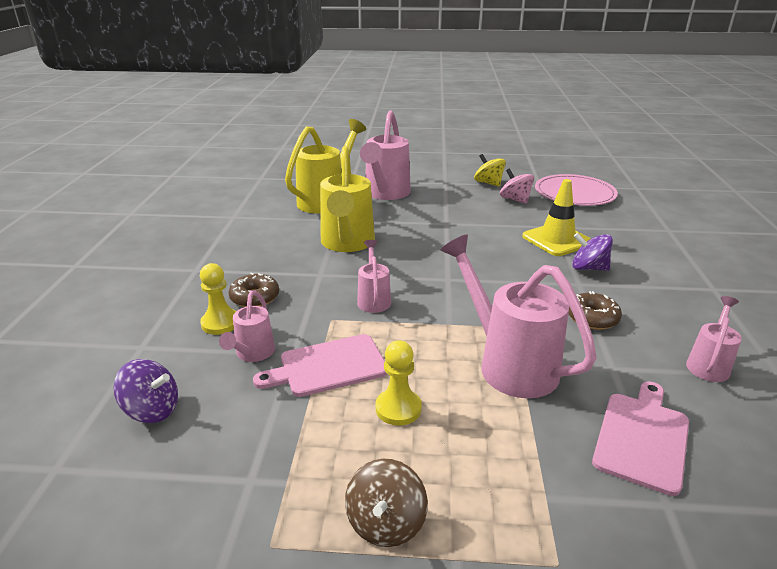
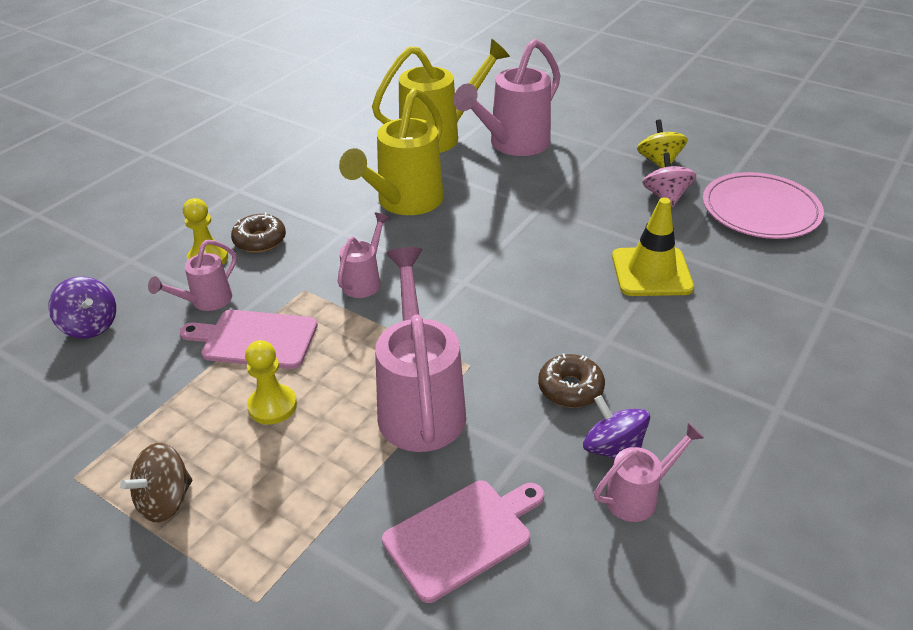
camera: 30 degrees right, 10 degrees up
(588, 268) = (645, 324): purple spinning top -> purple spinning top (613, 449)

